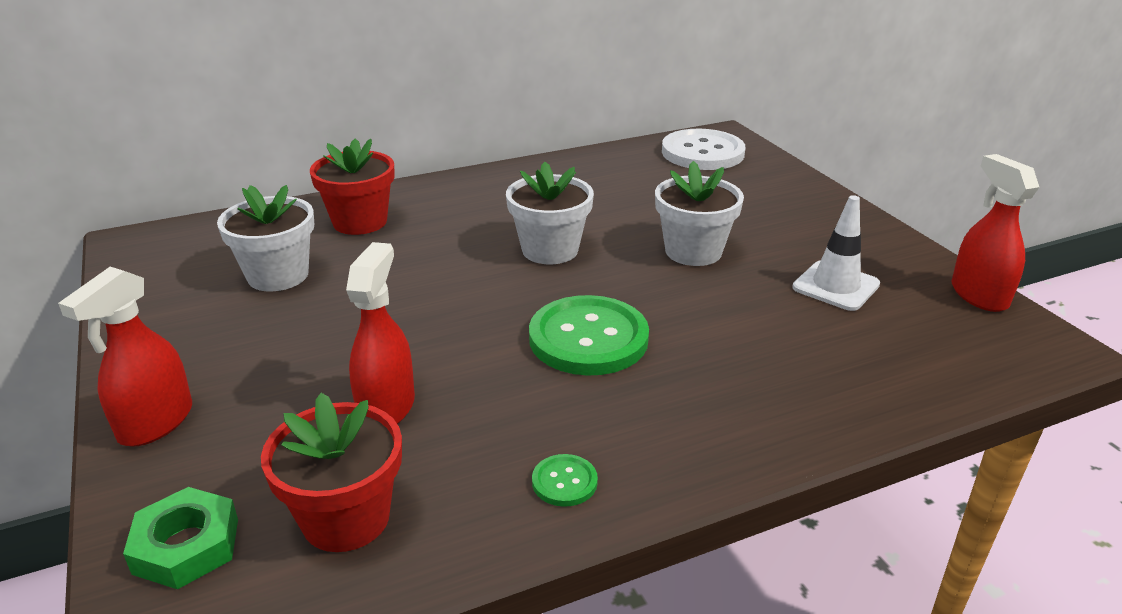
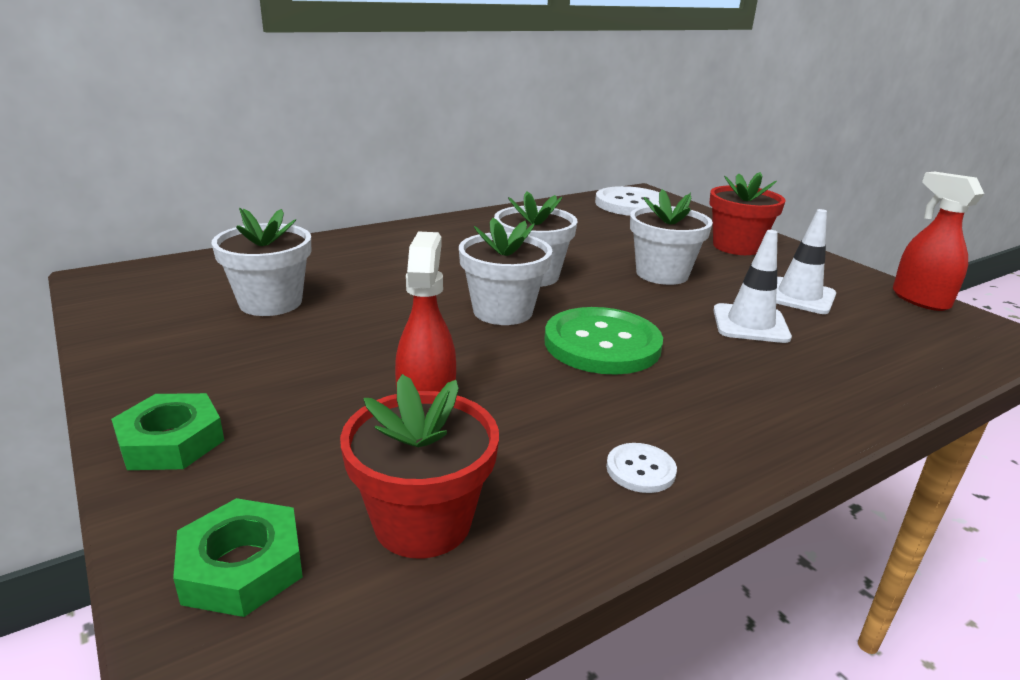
camera: 10 degrees left, 5 degrees down
(155, 423) = (171, 441): red spray bottle -> green nut
(360, 222) = (340, 258): red flower pot -> red flower pot (736, 246)
(502, 294) = (503, 311): none -> white flower pot
(564, 482) = (640, 470): green button -> white button
(760, 320) = (750, 324): none -> white traffic cone

